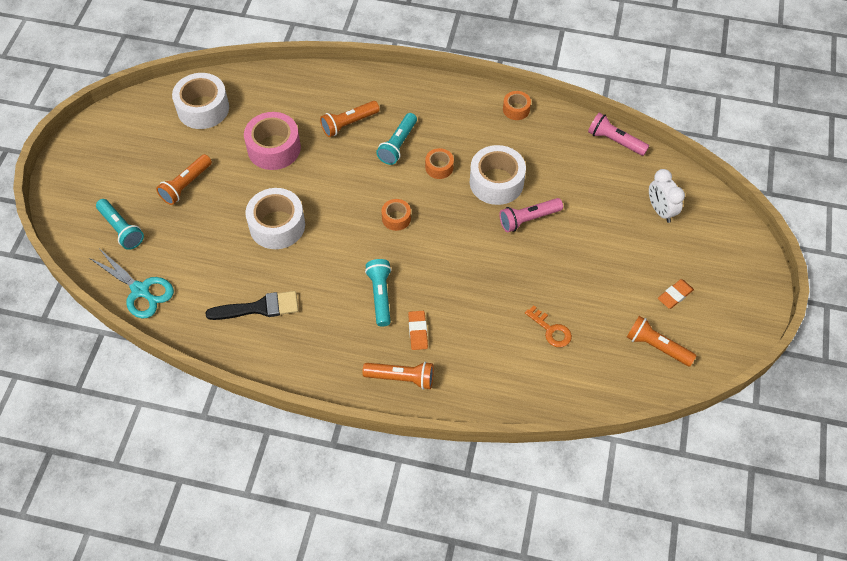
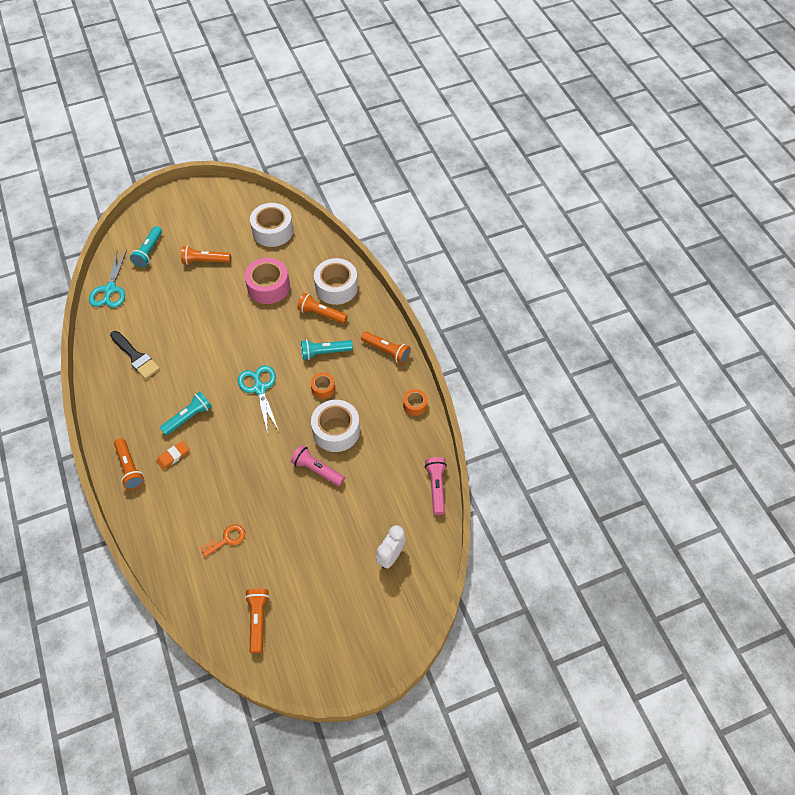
camera: 55 degrees right, 0 degrees up
(277, 225) = (206, 327): white tape -> white tape (336, 287)
(396, 218) = (260, 389): orange tape -> turquoise scissors
(438, 97) = (387, 351): none -> orange flashlight
(551, 330) = (227, 539): orange key -> orange key turned 135 degrees counterclockwise
(675, 295) = (315, 609): orange eraser -> none

